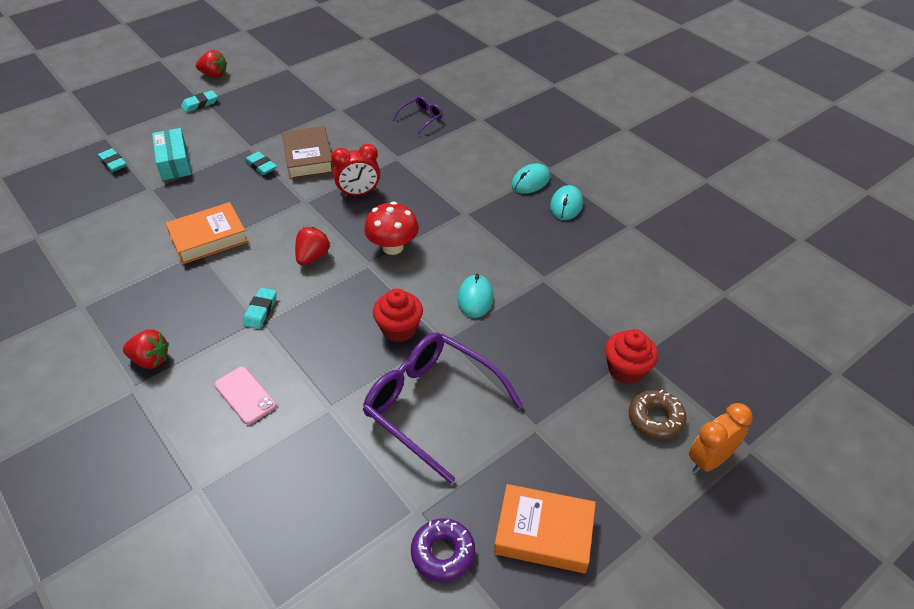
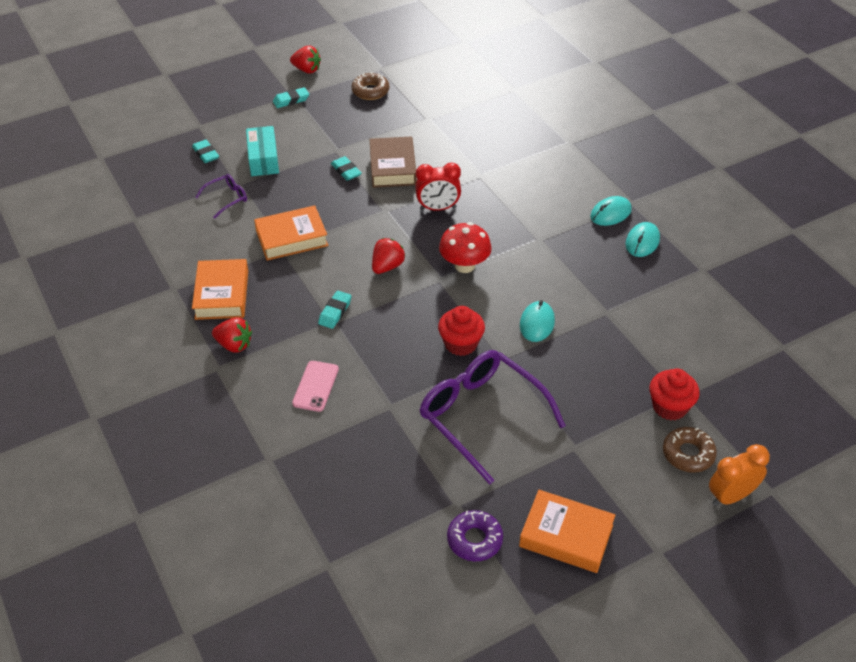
camera: 10 degrees right, 0 degrees up
(135, 306) = (222, 294): none -> orange book
(245, 395) = (315, 386): pink phone -> pink phone turned 45 degrees clockwise
(279, 89) = (370, 91): none -> brown donut
(421, 119) = (509, 136): purple glasses -> purple glasses (226, 199)

